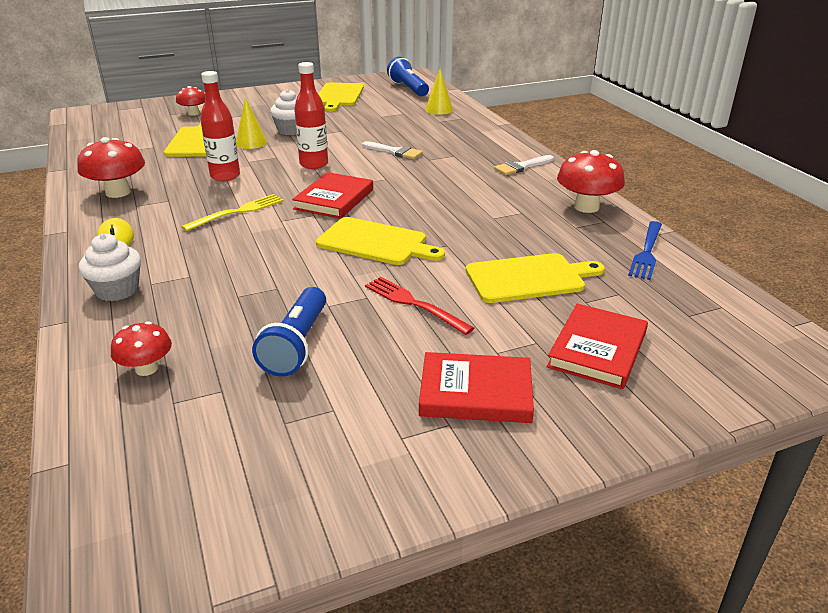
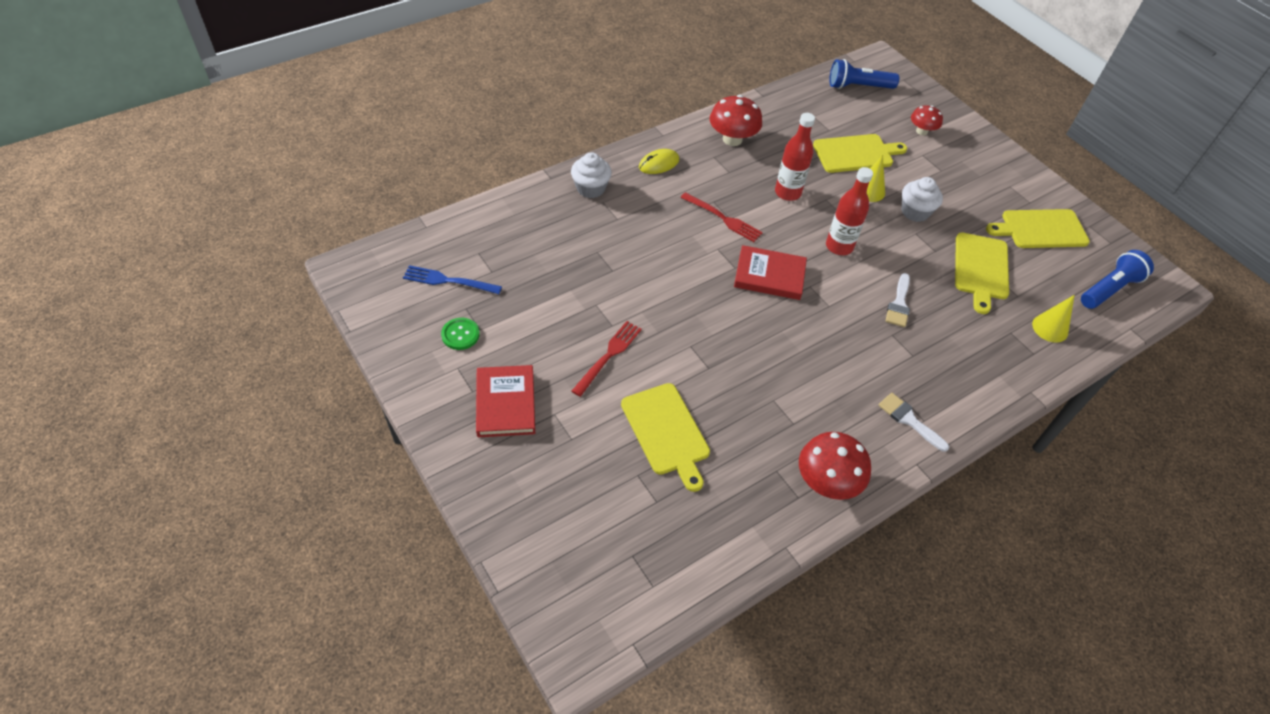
camera: 75 degrees right, 20 degrees up
(146, 368) = (508, 231): red mushroom -> none
(238, 212) = (723, 218): yellow fork -> red fork
(297, 345) = (544, 297): blue flashlight -> blue flashlight (858, 87)
(336, 431) = (460, 334): none -> green button
(376, 242) = (698, 318): yellow cutting board -> yellow cutting board (981, 269)
(597, 350) = (568, 480): red book -> none
(647, 252) = (741, 532): blue fork -> blue fork (448, 281)

